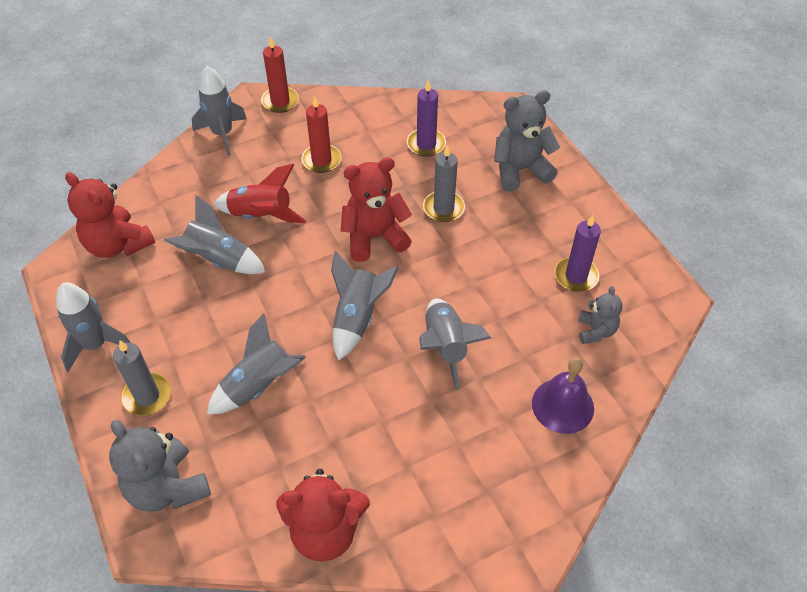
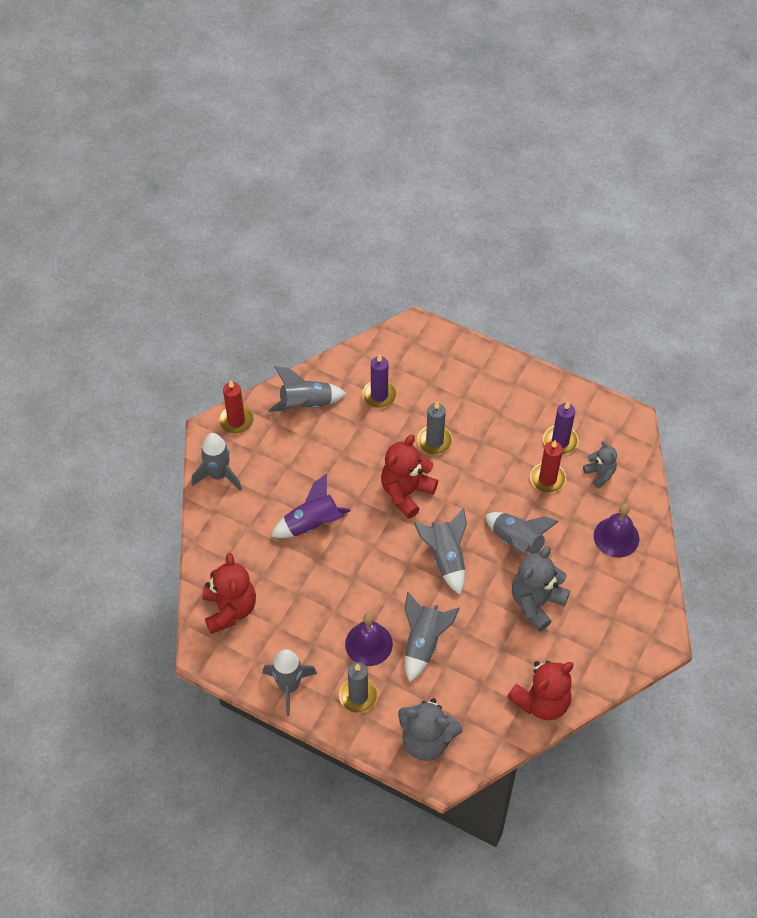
camera: 35 degrees left, 5 degrees up
(118, 245) = (230, 609): red teddy bear -> red teddy bear turned 105 degrees counterclockwise
(206, 352) = (368, 644): none -> purple bell
(219, 260) = (314, 575): grey rocket -> grey rocket (306, 404)
(261, 215) = (312, 524): red rocket -> purple rocket
(321, 160) = (314, 453): red candle -> red candle (547, 479)
(520, 170) = (462, 378): grey teddy bear -> grey teddy bear (536, 602)

